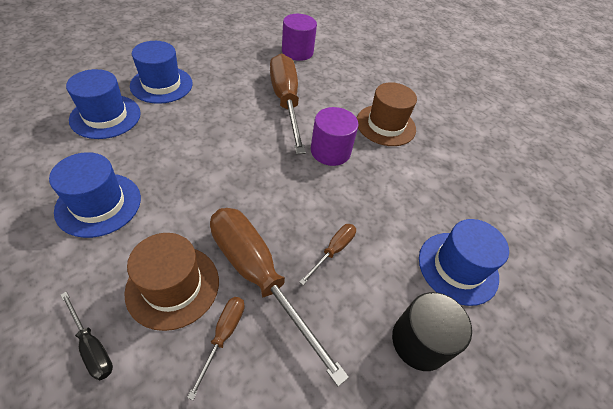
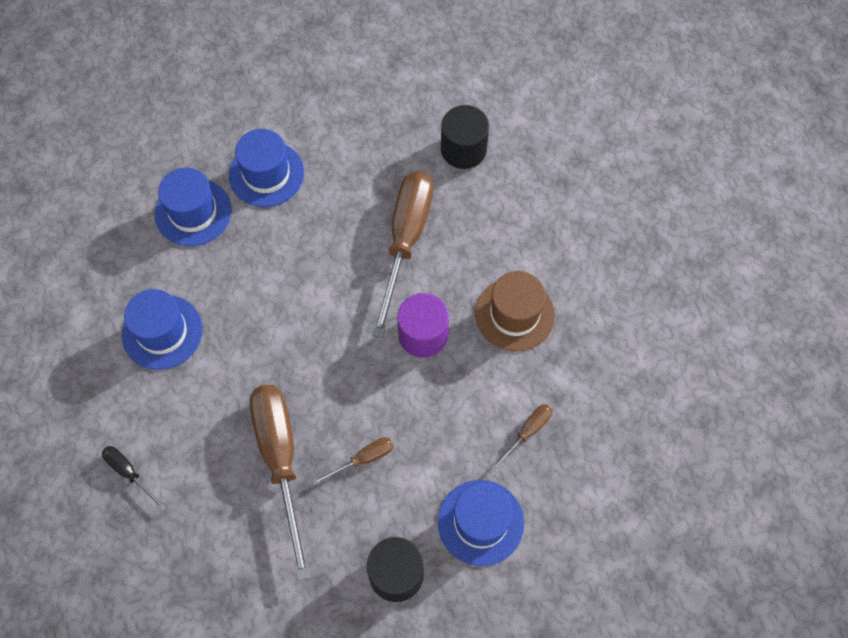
camera: 30 degrees right, 15 degrees up
(92, 346) = (129, 473): black screwdriver -> black screwdriver turned 150 degrees clockwise
(173, 286) = (204, 443): brown hat -> none
(223, 335) = (231, 503): brown screwdriver -> brown screwdriver (527, 432)
(297, 52) = (463, 149): purple cylinder -> black cylinder

